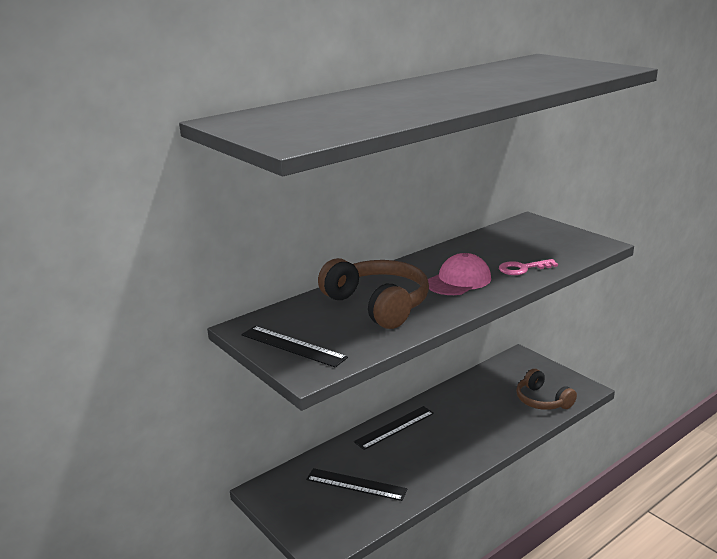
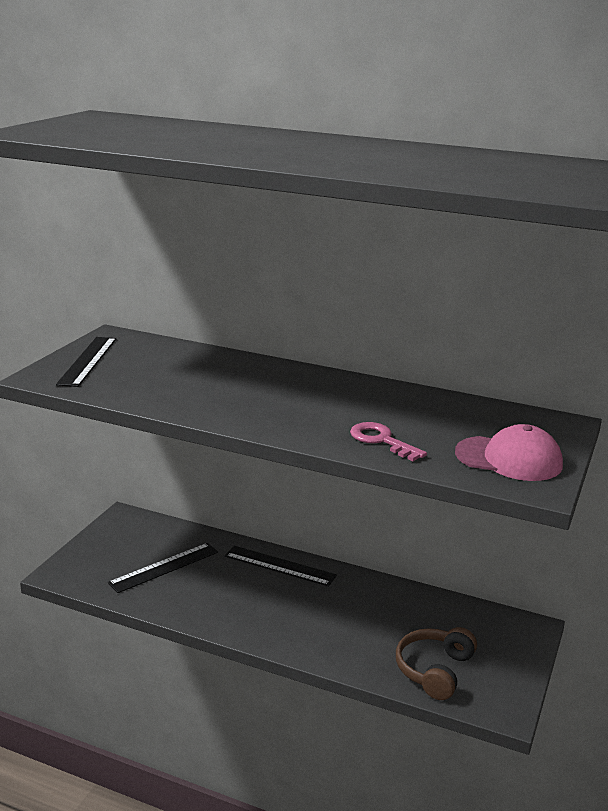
camera: 60 degrees right, 0 degrees up
(356, 484) = (164, 567): black ruler -> black ruler turned 60 degrees clockwise
(378, 305) = (204, 379): brown headphones -> none
(458, 281) = (305, 408): pink cap -> pink cap (509, 459)

